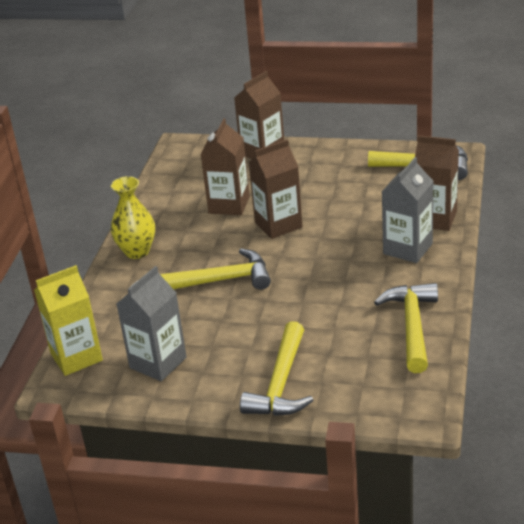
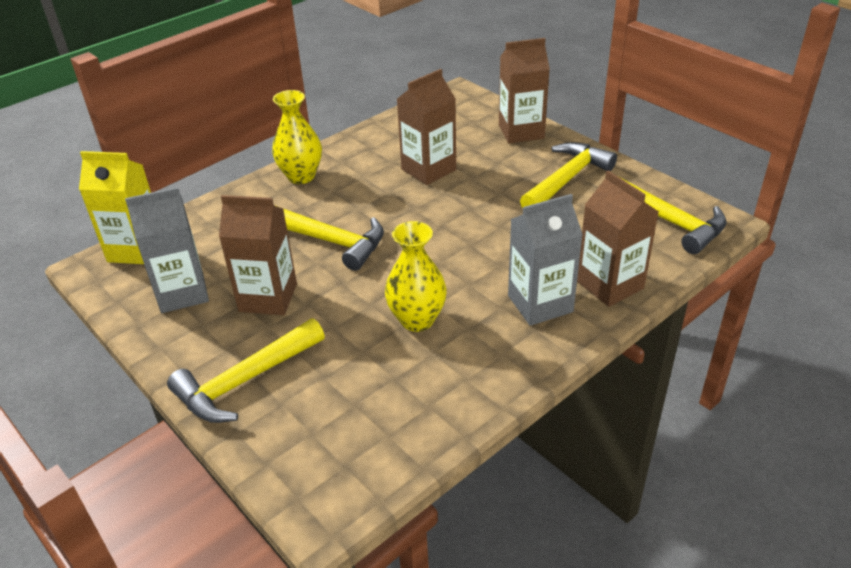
camera: 35 degrees right, 5 degrees up
(278, 225) = (447, 211): brown carton -> brown carton (268, 298)
(344, 294) = (417, 320): none -> yellow vase
(412, 326) = (439, 396): yellow hammer -> yellow hammer (567, 179)

